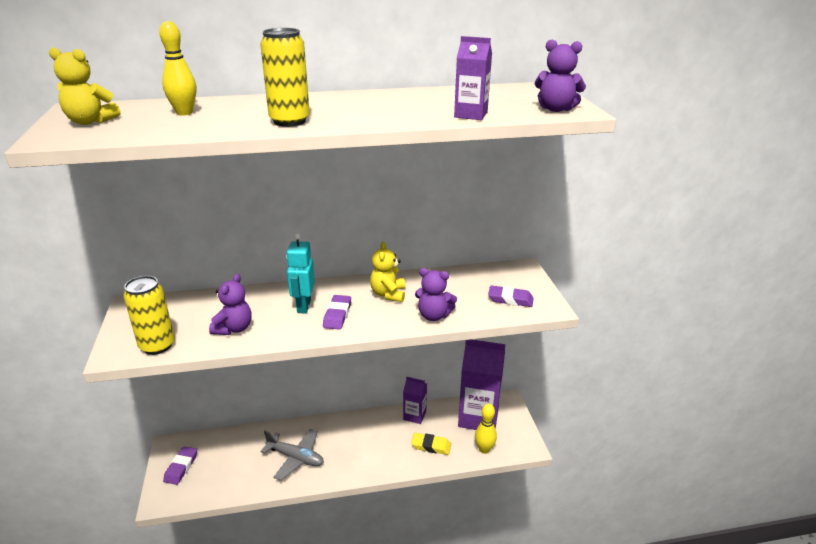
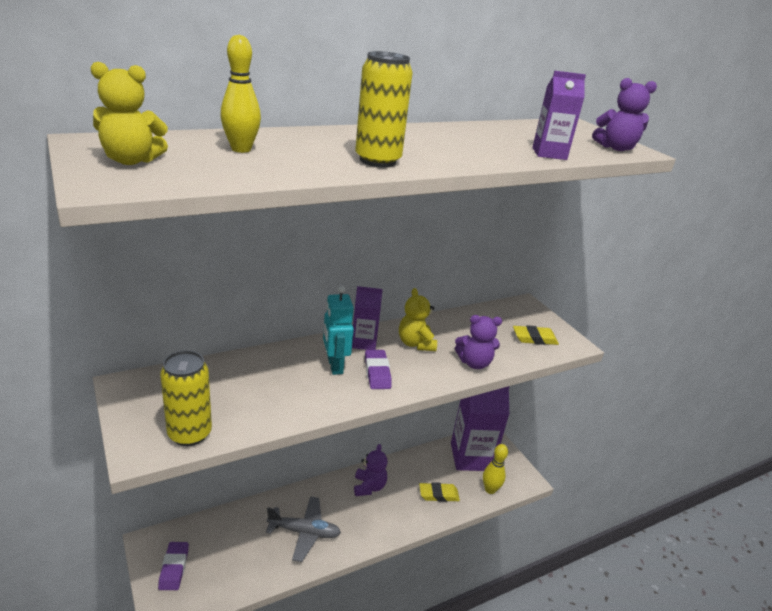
camera: 20 degrees left, 0 degrees up
(234, 328) = (271, 401): purple teddy bear -> purple teddy bear (369, 487)
(414, 415) = (409, 464): purple carton -> purple carton (363, 342)
(510, 299) = (534, 338): purple eraser -> yellow eraser

